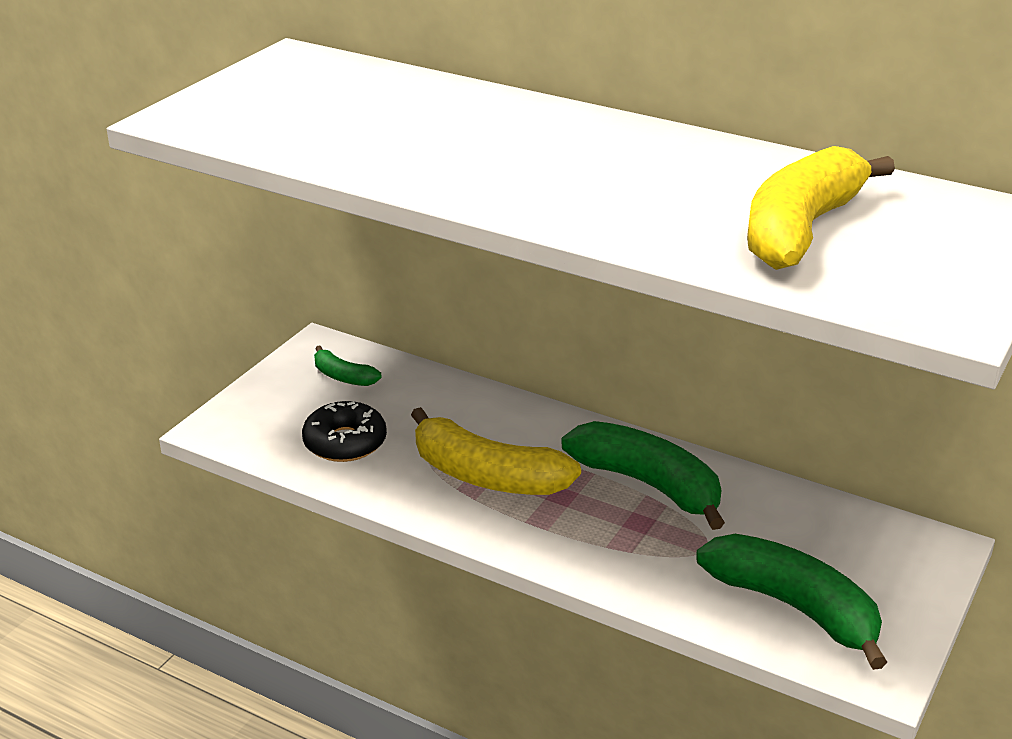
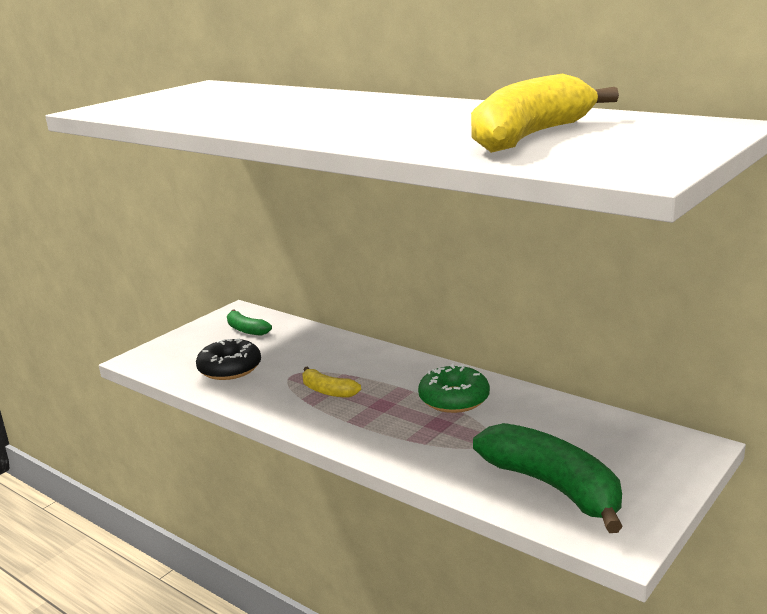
camera: 10 degrees right, 10 degrees down
(486, 476) = (327, 391): yellow banana -> yellow banana, size x0.49
(648, 484) = (454, 399): green banana -> green donut

